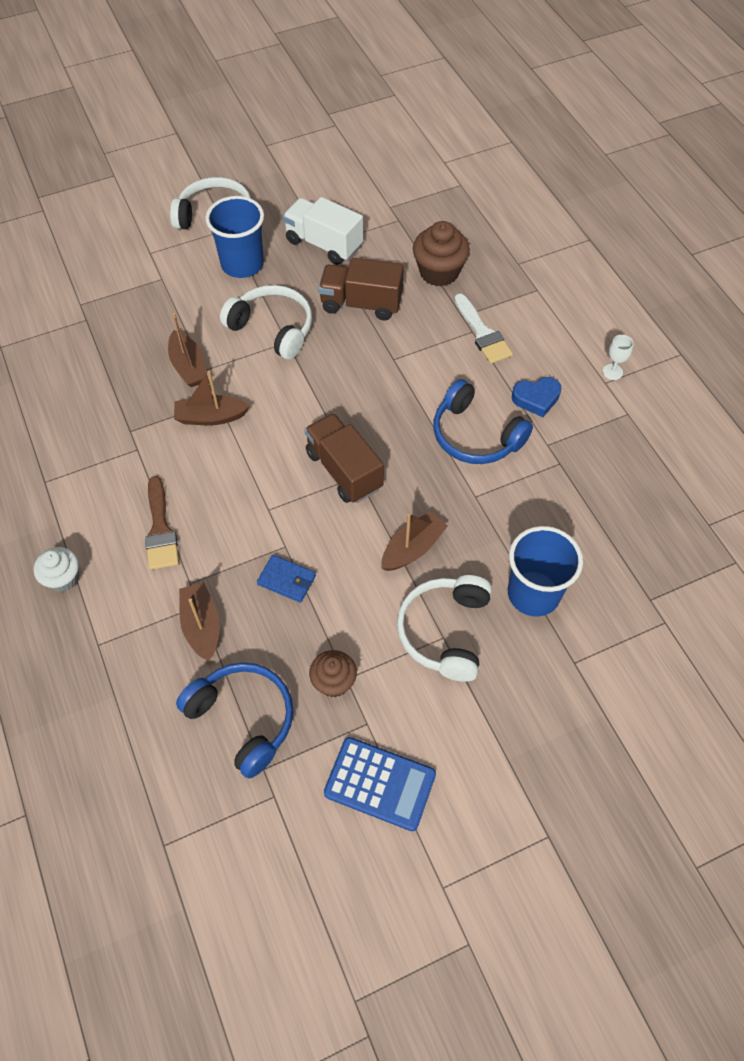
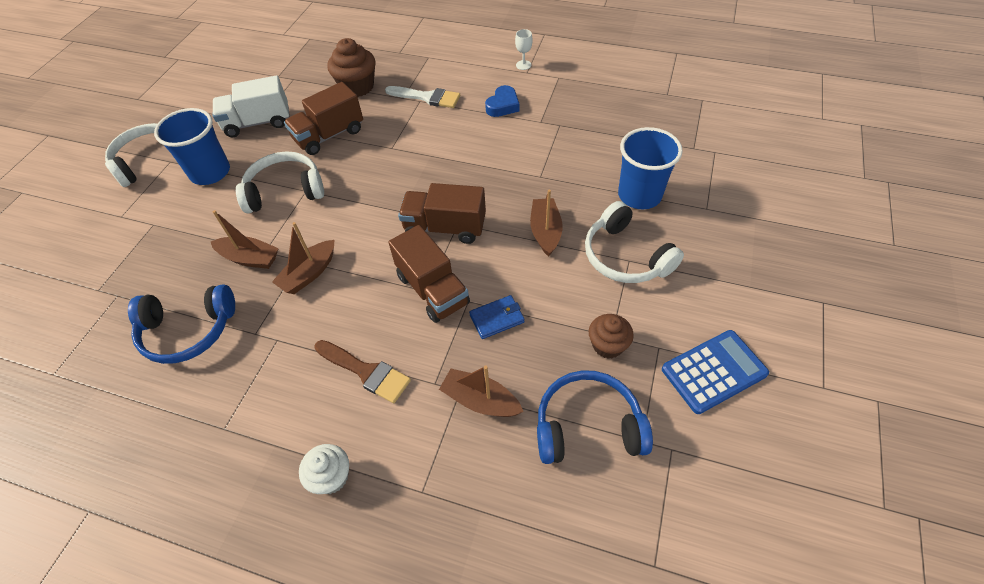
camera: 45 degrees left, 5 degrees down
(273, 512) = (433, 289): none -> brown truck
(475, 435) = (496, 148): blue headphones -> blue headphones (188, 331)

